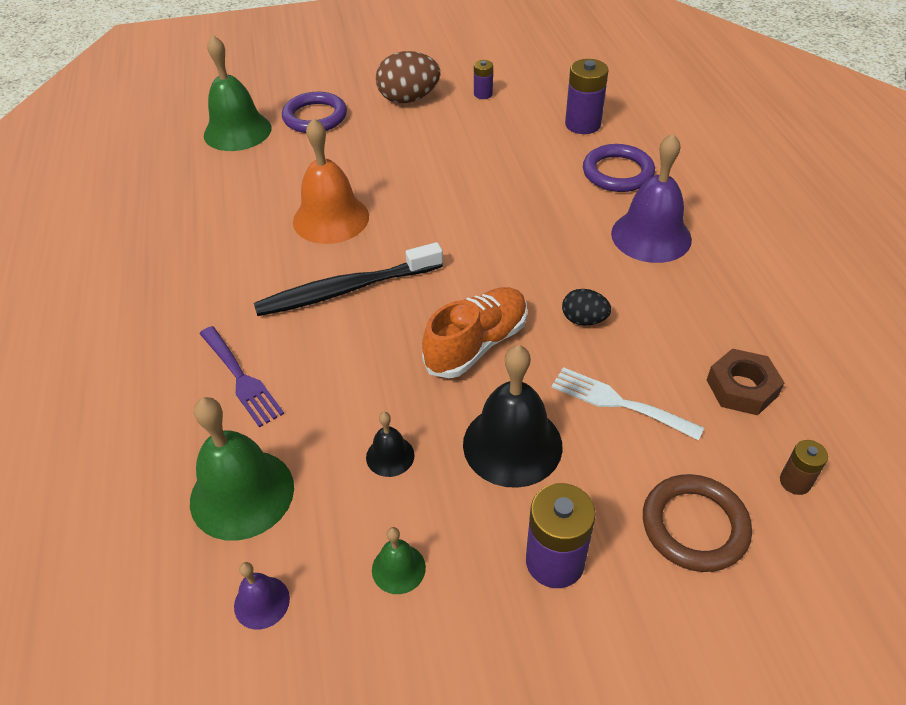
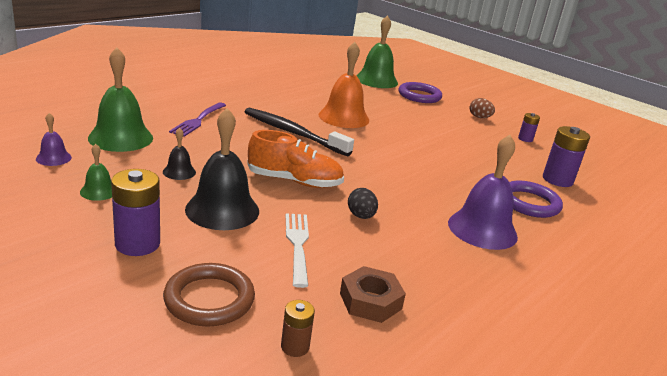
camera: 50 degrees right, 20 degrees down
(408, 99) = (479, 117): brown egg -> brown egg, size x0.56

